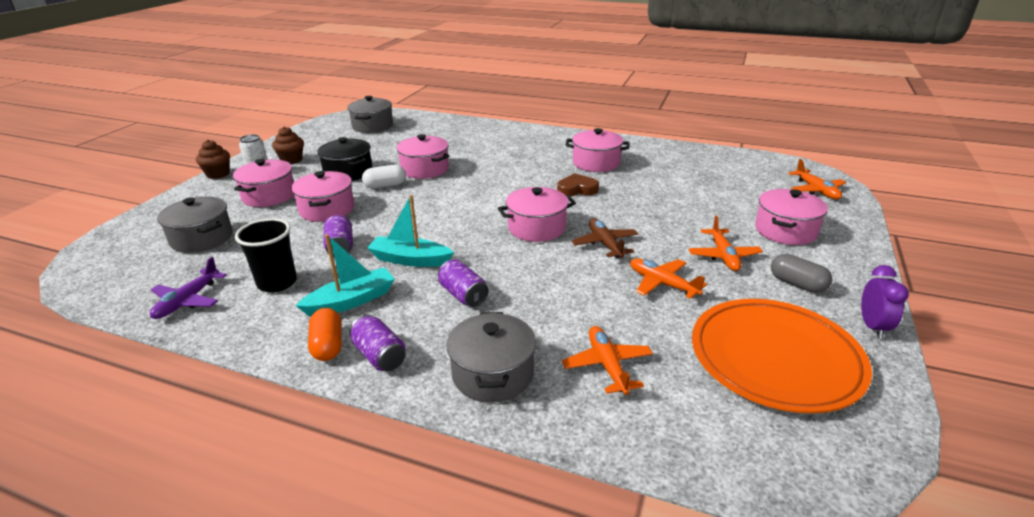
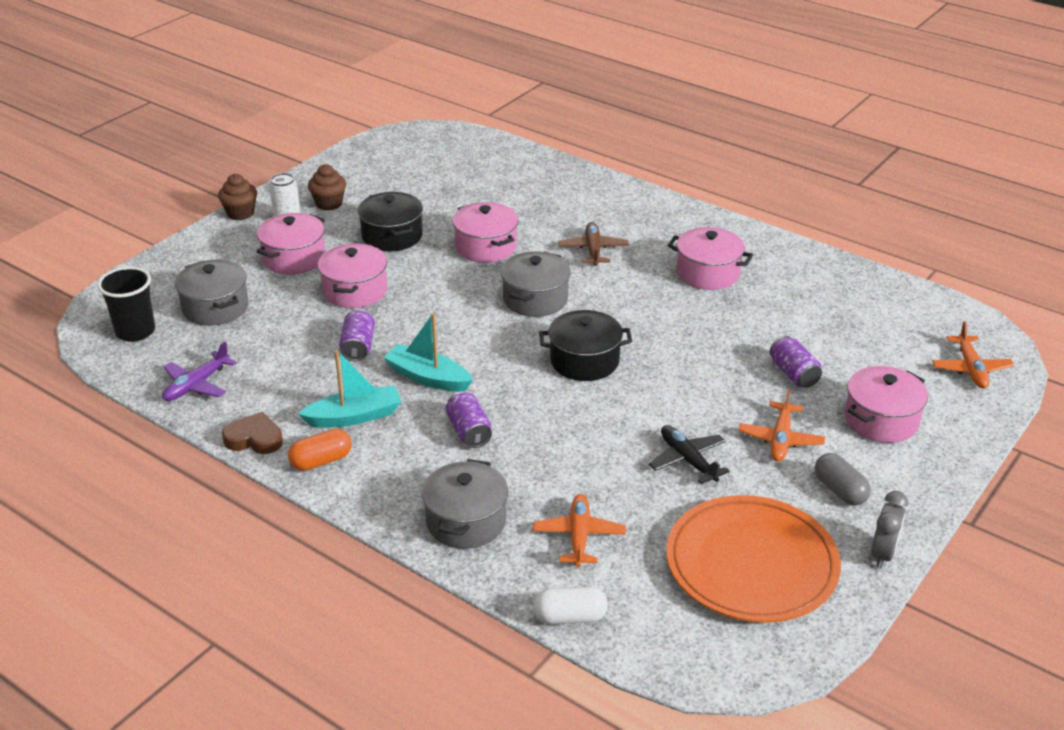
camera: 15 degrees right, 5 degrees up
(277, 283) = (285, 380): black cup -> black cup (135, 332)
(327, 345) = (321, 461): orange capsule -> orange capsule turned 60 degrees clockwise
(372, 126) = (442, 158): grey pot -> grey pot (535, 299)
(379, 356) = (366, 482): purple can -> purple can (793, 374)
(385, 186) = (430, 266): white capsule -> white capsule (570, 617)
(537, 228) = (584, 361): pink pot -> black pot
(577, 189) = (661, 312): brown heart -> brown heart (254, 439)
(605, 244) = (652, 398): brown plane -> brown plane (593, 250)
(662, 284) = (687, 460): orange plane -> black plane
(872, 327) = (883, 554): purple clock -> grey clock

